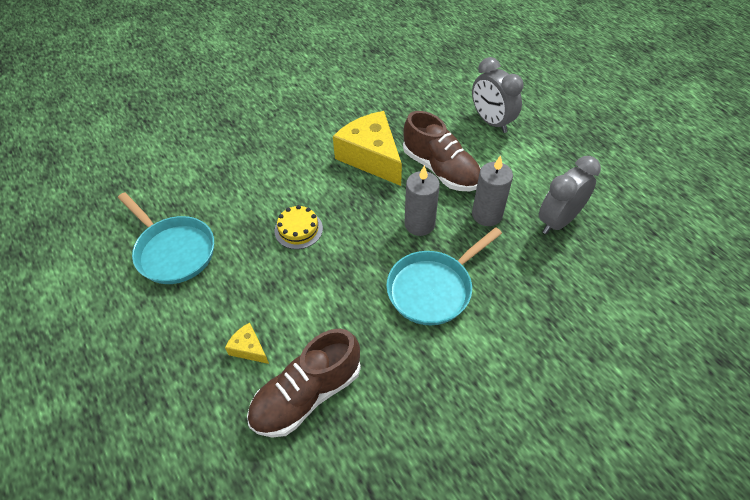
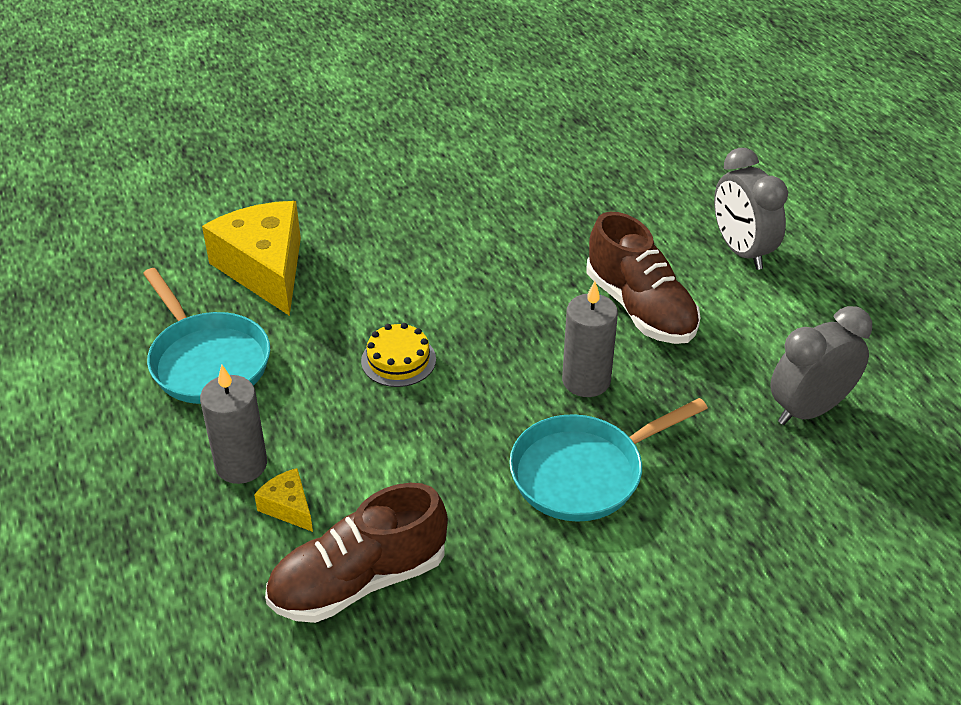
camera: 10 degrees right, 10 degrees down
(371, 157) = (535, 275): yellow cheese -> yellow cheese (265, 269)
(487, 215) = (696, 383): grey candle -> grey candle (241, 465)

